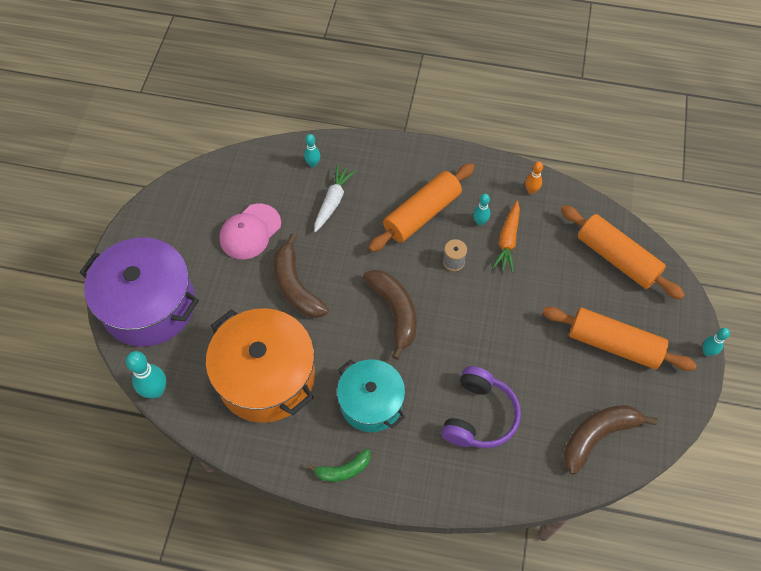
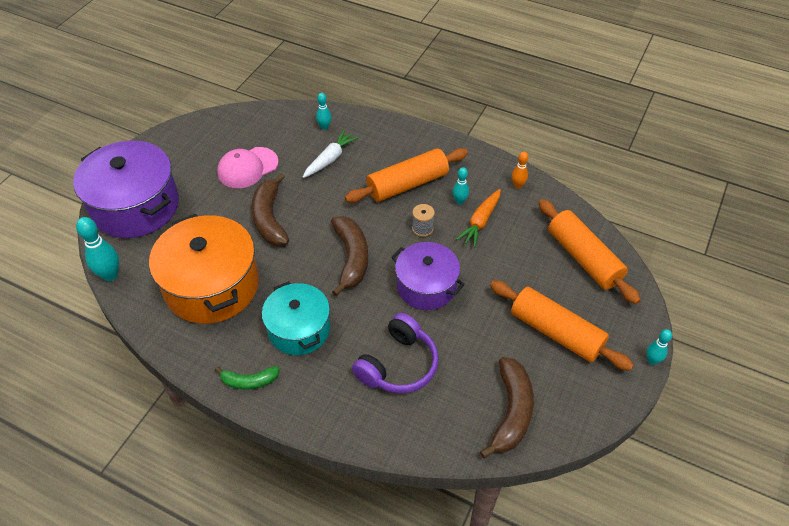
camera: 15 degrees right, 10 degrees down
(478, 325) = (426, 286): none -> purple pot
(597, 436) = (511, 411): brown banana -> brown banana turned 120 degrees clockwise

